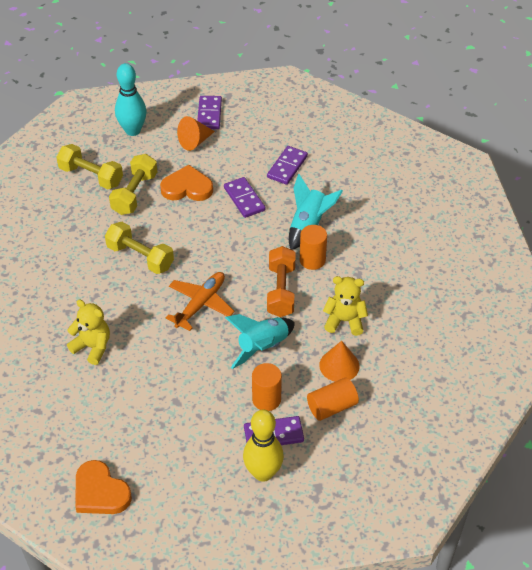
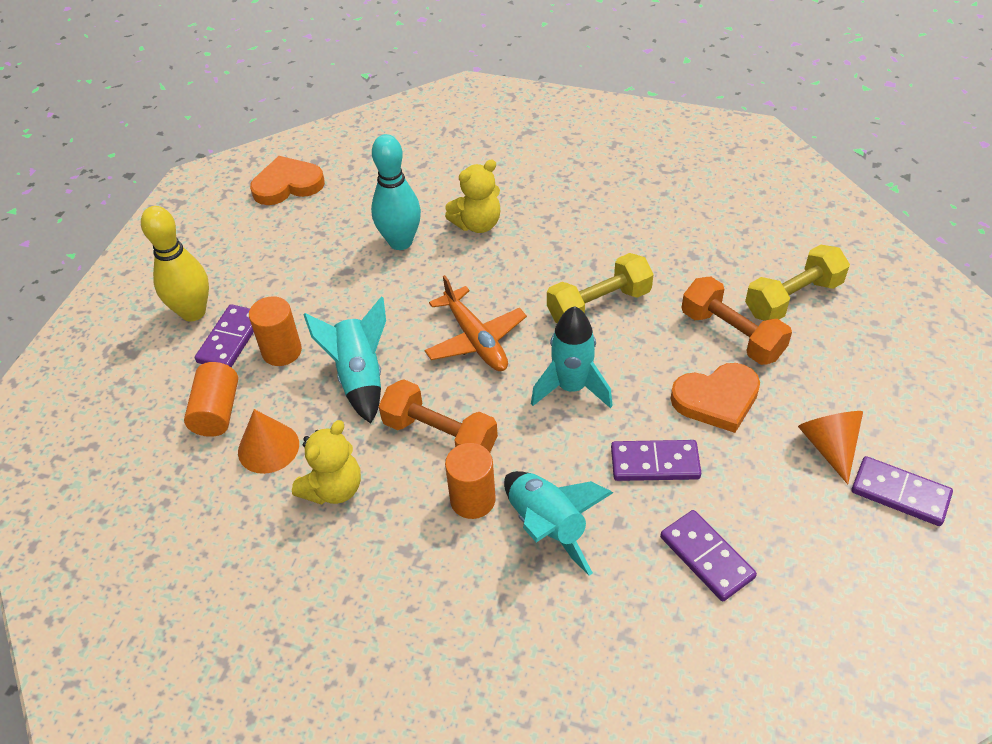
camera: 120 degrees right, 0 degrees up
(133, 130) = (887, 374): turquoise bowling pin -> turquoise bowling pin (400, 242)
(134, 194) = (732, 335): yellow dumbbell -> orange dumbbell
(187, 187) = (716, 399): orange heart -> orange heart turned 45 degrees clockwise
(213, 247) = (571, 388): none -> turquoise rocket

